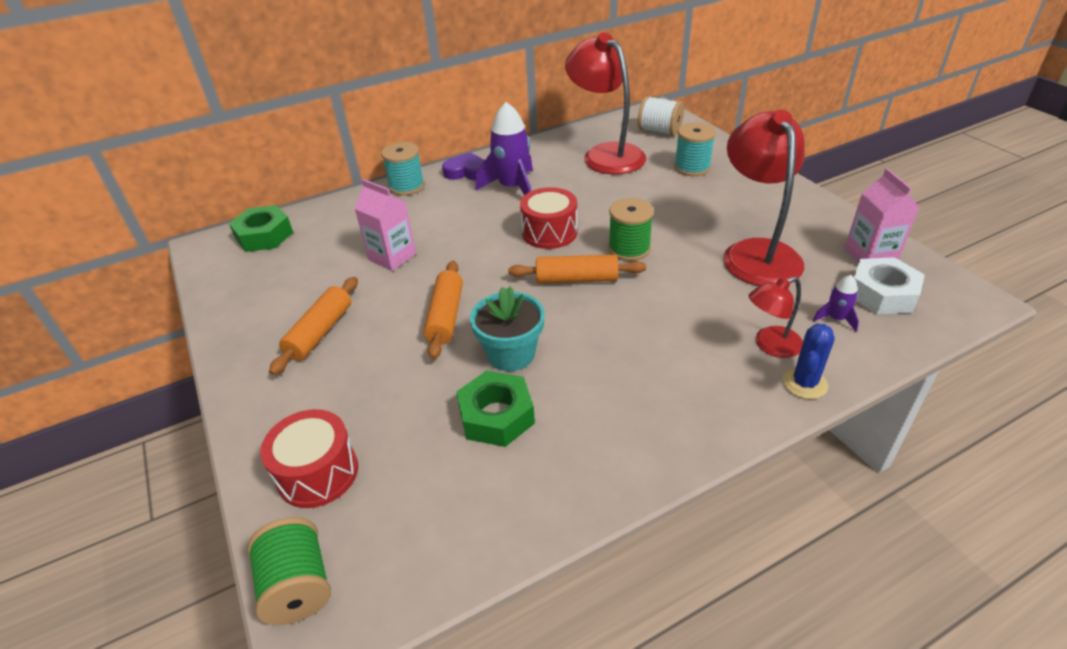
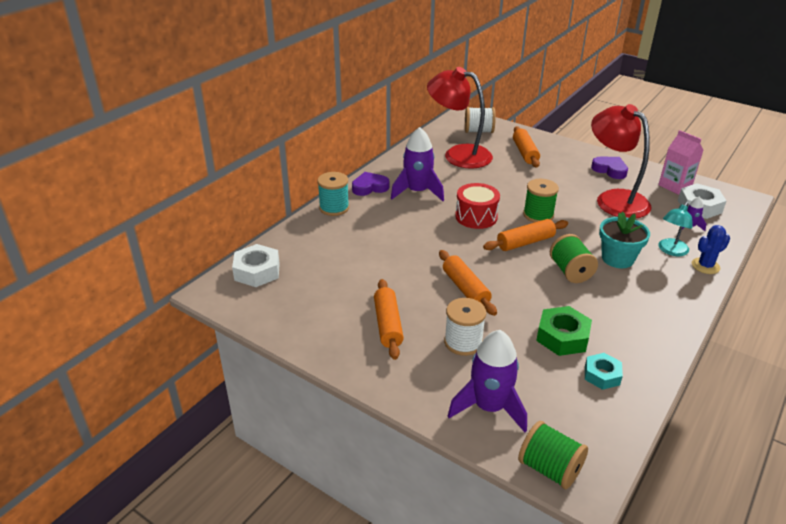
camera: 30 degrees left, 5 degrees down
(264, 235) = (257, 271): green nut -> white nut
(318, 473) = (489, 407): red drum -> purple rocket
(375, 381) = (463, 342): none -> white spool
(392, 257) = (382, 260): pink carton -> none
(493, 487) = (602, 375): none -> turquoise nut
(511, 354) = (533, 299): turquoise flower pot -> turquoise flower pot (617, 258)
(596, 333) = (570, 272): none -> green spool
(692, 167) = (525, 153): turquoise spool -> orange rolling pin
(770, 345) = (671, 251): red lamp -> turquoise lamp
(790, 212) = (610, 170): none -> purple heart
(804, 383) = (705, 266): blue cactus -> blue cactus turned 60 degrees clockwise

